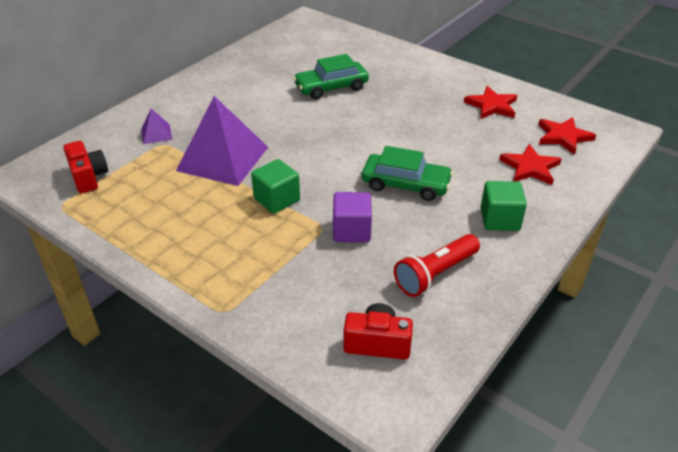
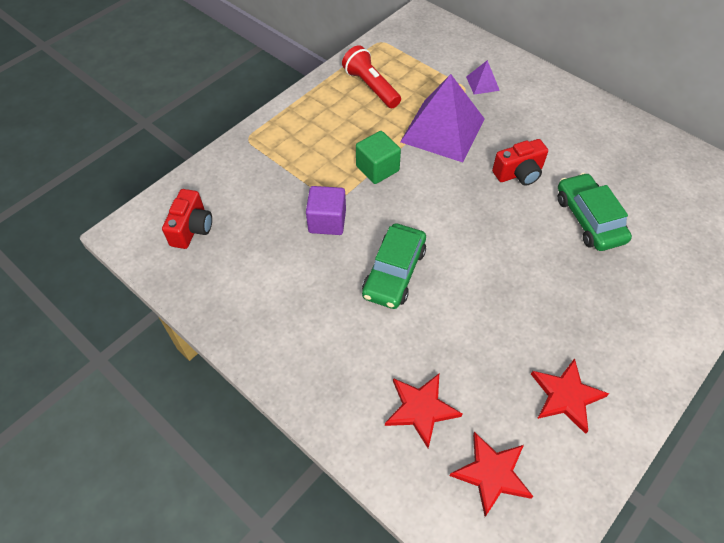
camera: 95 degrees right, 15 degrees up
(88, 177) = (417, 51): red camera -> red camera (519, 173)
(435, 274) = (258, 279): red flashlight -> red flashlight (371, 87)
(500, 219) = (328, 351): green cube -> none

